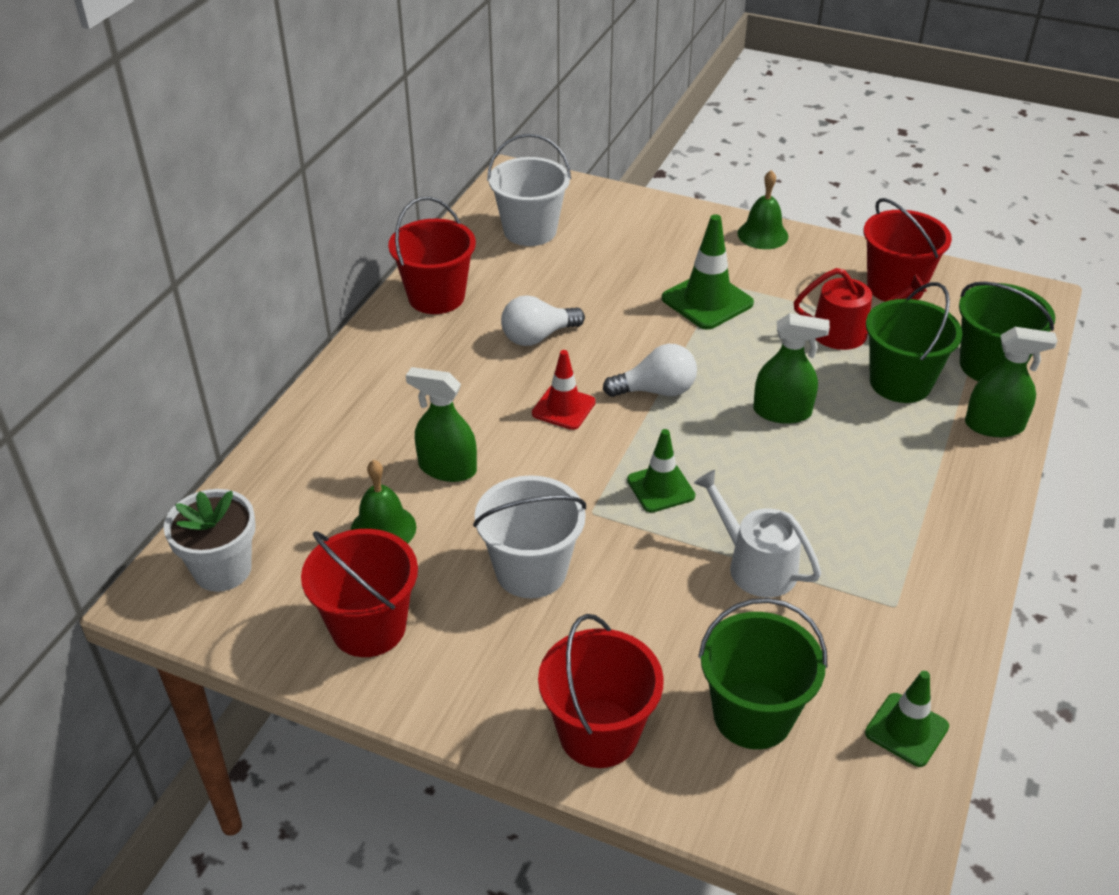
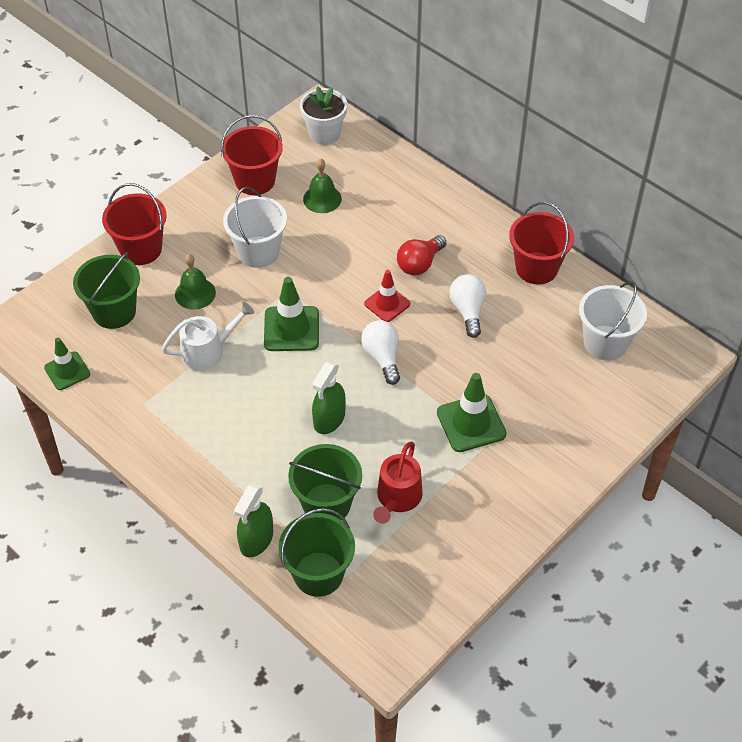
camera: 110 degrees right, 10 degrees up
(447, 468) = (357, 235): green spray bottle -> none
(475, 395) = (419, 264): none -> red light bulb
(656, 391) = (382, 357): white light bulb -> white light bulb turned 150 degrees clockwise
(660, 488) = (291, 329): green traffic cone -> green traffic cone, size x1.51
(762, 234) = (548, 497): green bell -> green bell (195, 293)
(895, 287) = (440, 559): red bucket -> none

